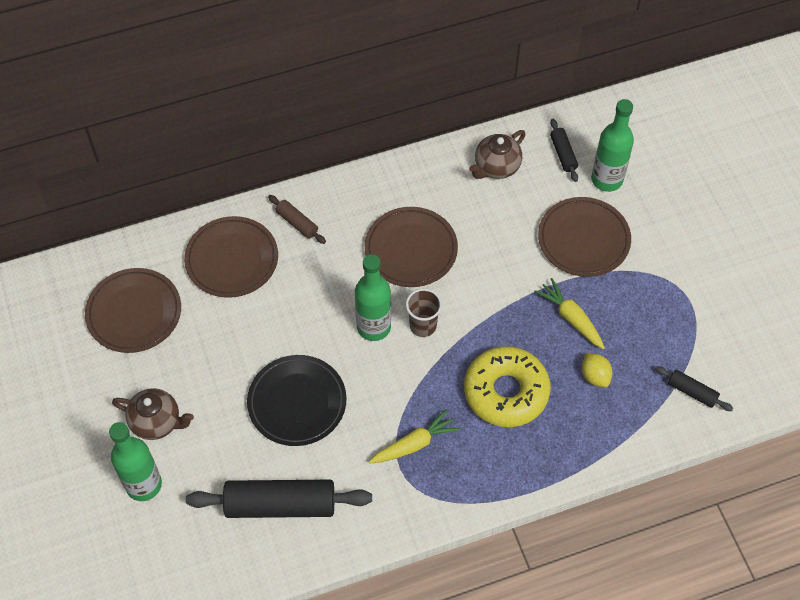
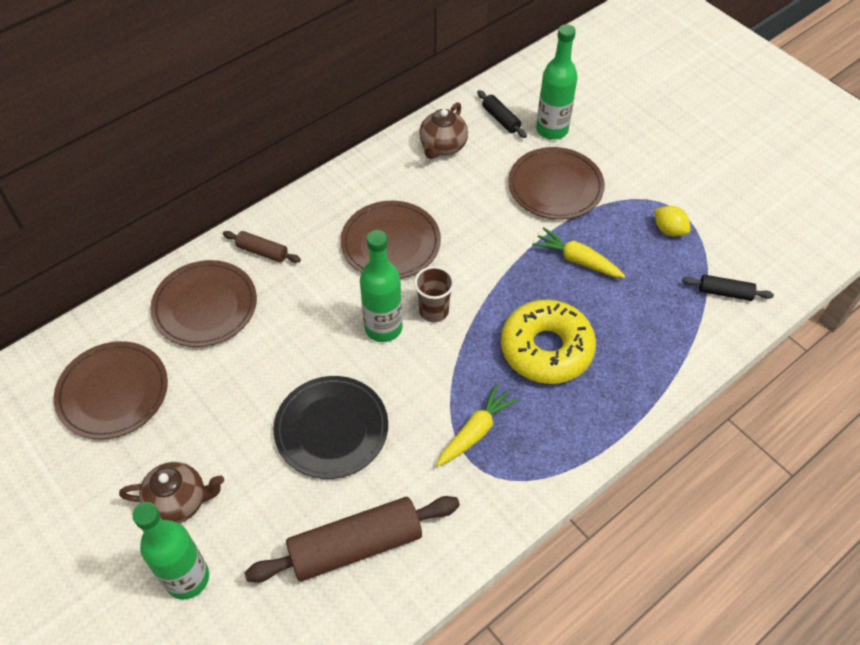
camera: 20 degrees left, 5 degrees down
(280, 505) = (355, 546): black rolling pin -> brown rolling pin
(595, 376) = (626, 306): yellow lemon -> yellow lemon (669, 230)

